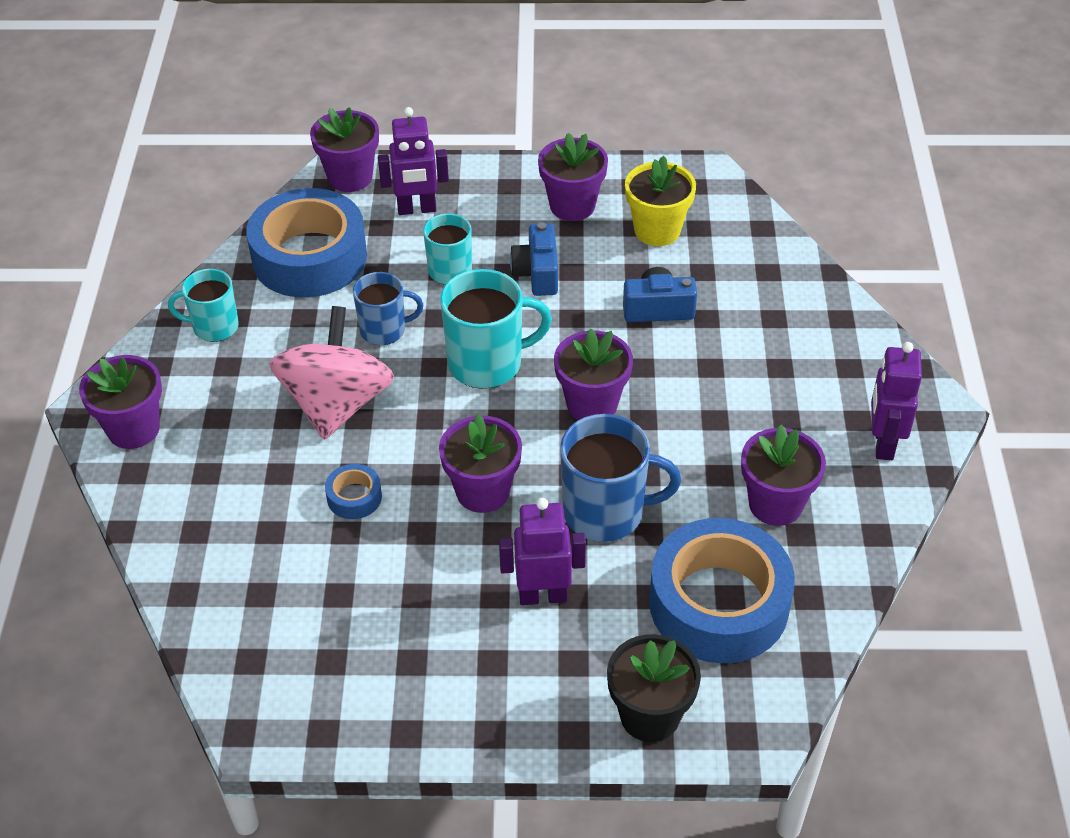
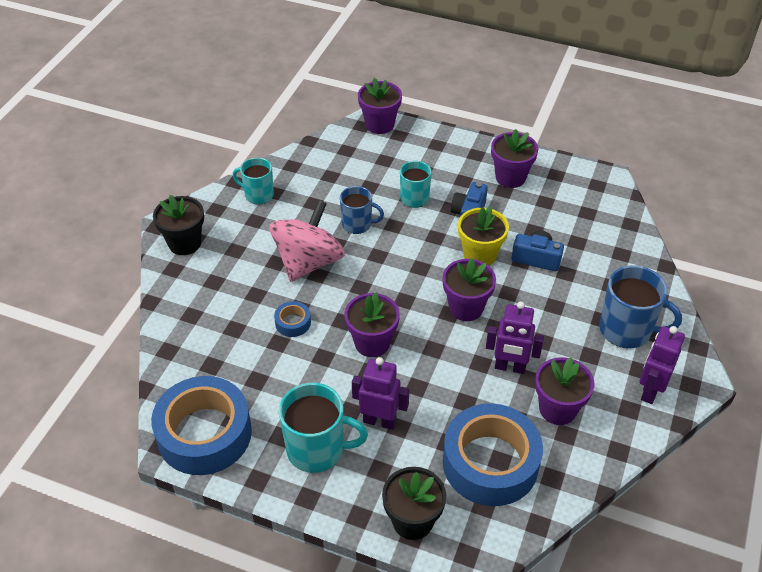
camera: 20 degrees right, 0 degrees up
(133, 429) = (185, 243): purple flower pot -> black flower pot
(309, 257) = (333, 167): blue tape -> blue tape (204, 433)
(417, 209) = (411, 155): purple robot -> purple robot (510, 367)
(487, 363) = (411, 263): turquoise mug -> turquoise mug (317, 449)
(606, 512) = (444, 380): blue mug -> blue mug (627, 330)
(657, 230) = (559, 207): yellow flower pot -> yellow flower pot (479, 255)

